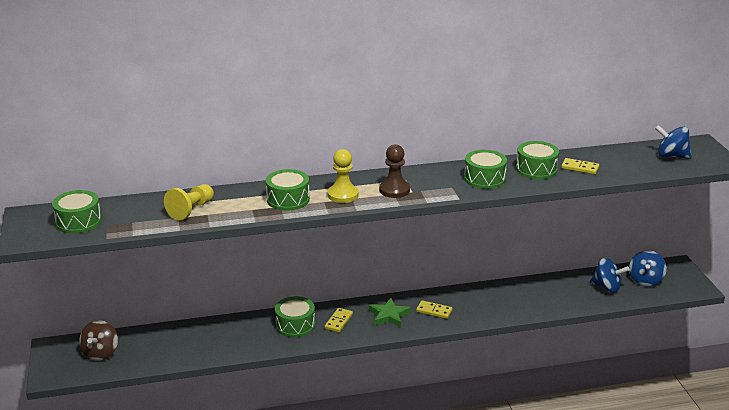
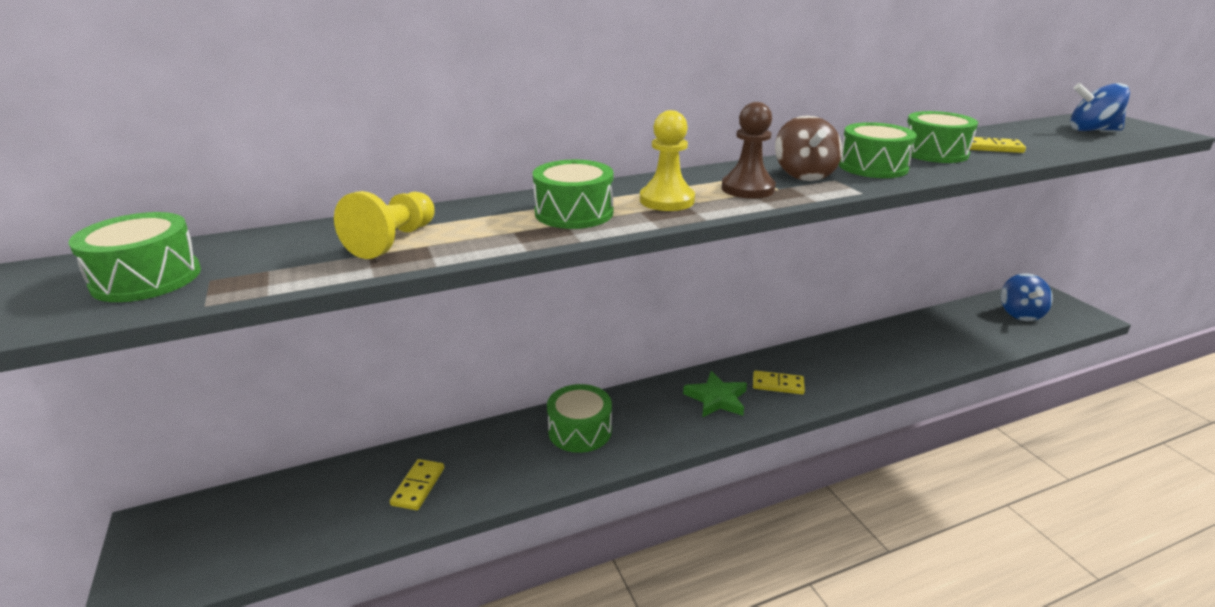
camera: 10 degrees left, 0 degrees up
(100, 353) = (244, 527): brown spinning top -> brown spinning top (804, 175)
(338, 321) = (645, 417): yellow domino -> yellow domino (418, 486)
(607, 287) = (981, 328): blue spinning top -> none

